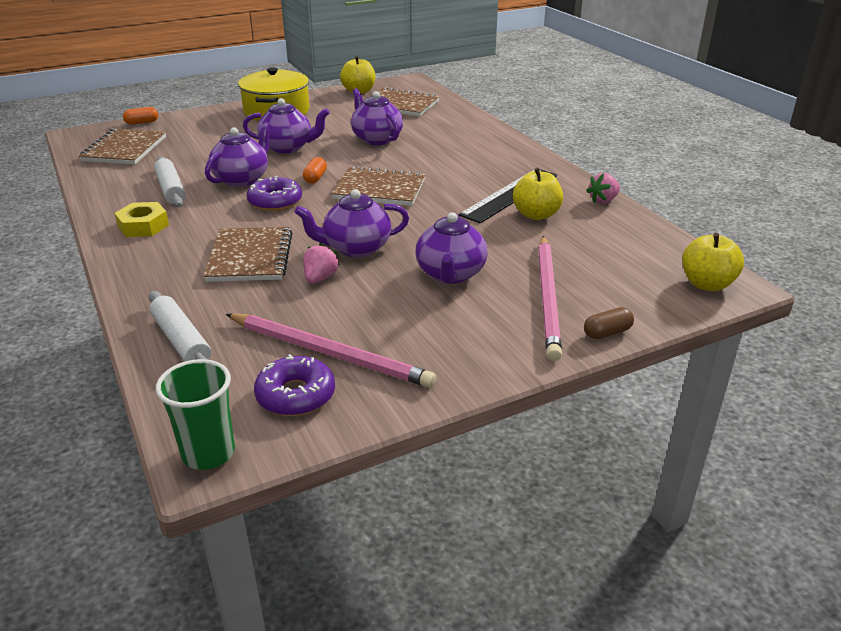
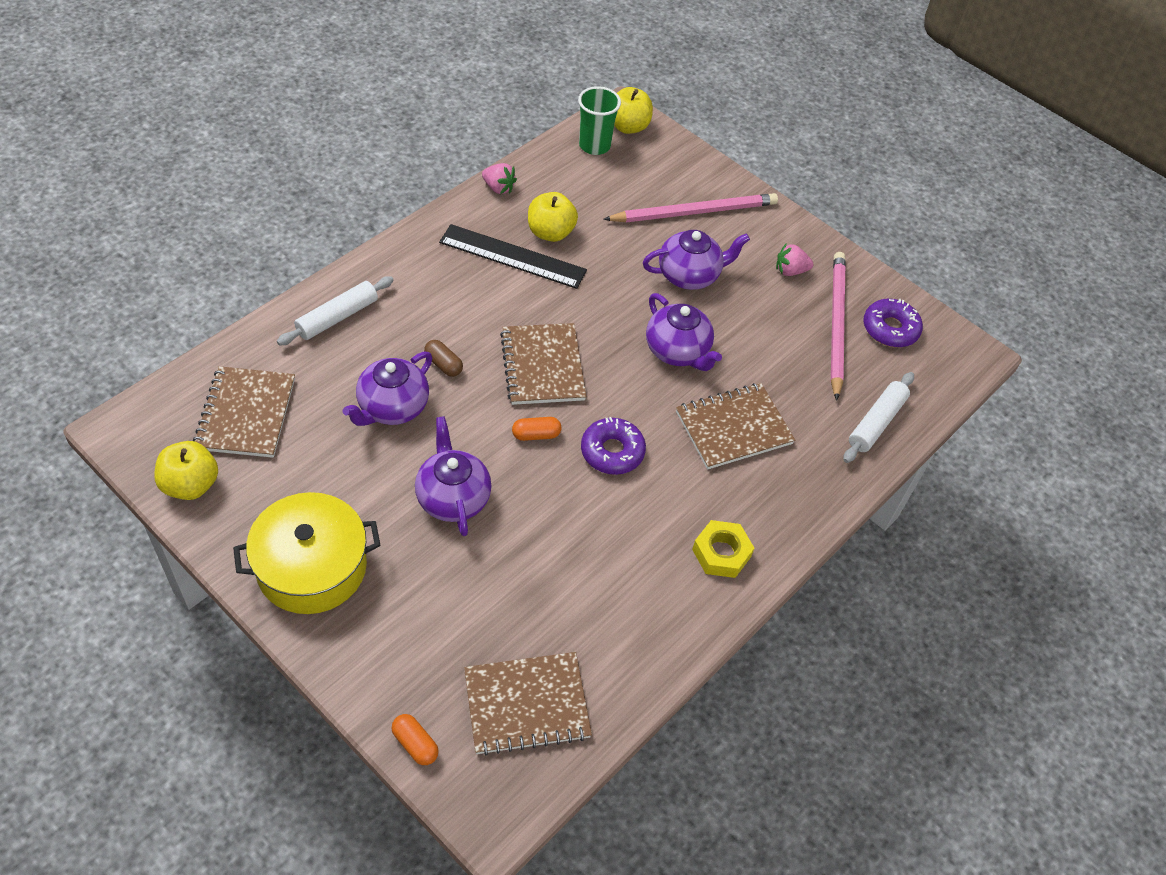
camera: 115 degrees left, 20 degrees up
(171, 189) = (626, 573): white rolling pin -> white rolling pin (337, 317)
(208, 453) = (967, 355): green cup -> green cup (594, 145)
(242, 179) = (568, 509): purple teapot -> none
(320, 278) = (741, 362): pink strawberry -> pink strawberry (790, 271)
(607, 333) = (724, 178): brown capsule -> brown capsule (443, 364)

